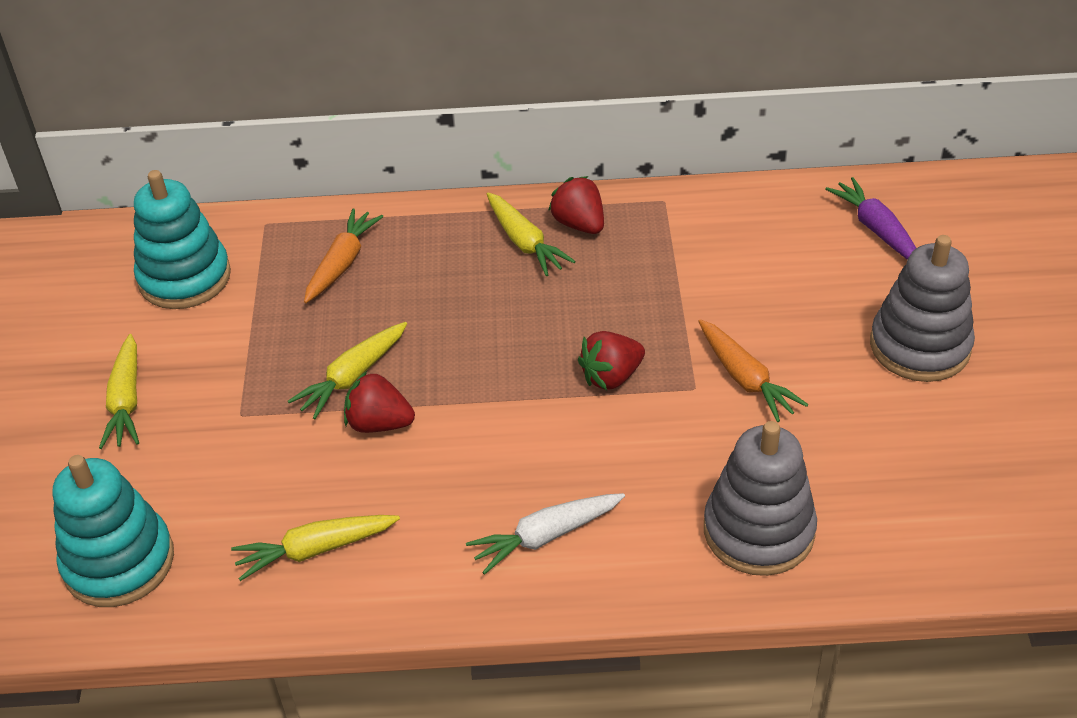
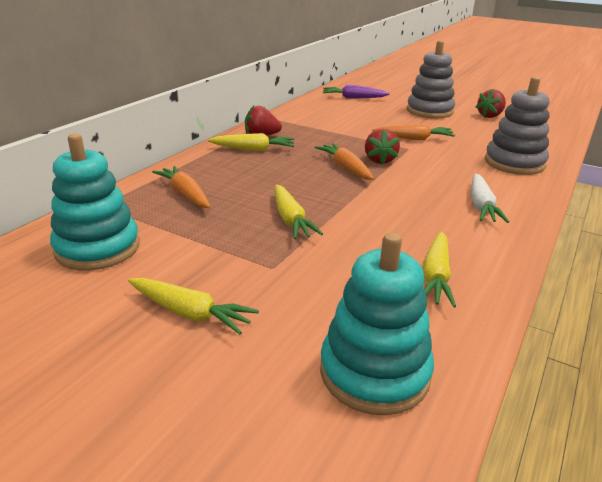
camera: 60 degrees left, 15 degrees down
(379, 423) = (342, 223): red strawberry -> red strawberry (490, 116)
(548, 355) = (345, 168): none -> orange carrot

